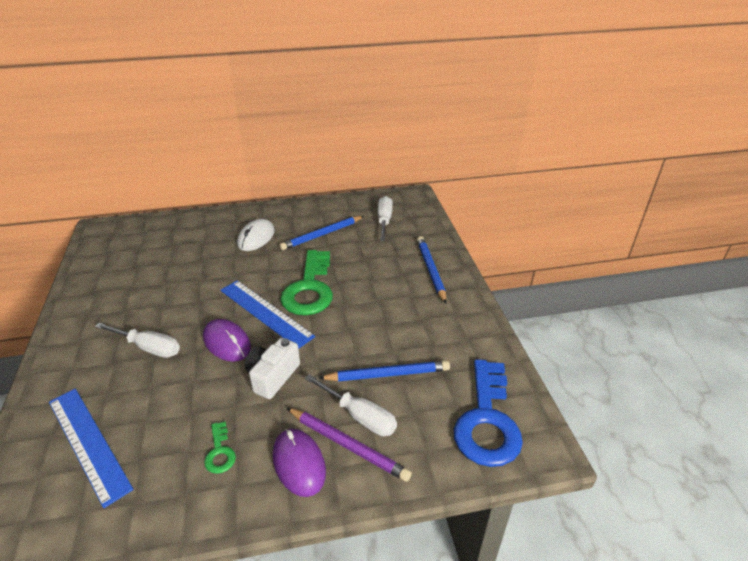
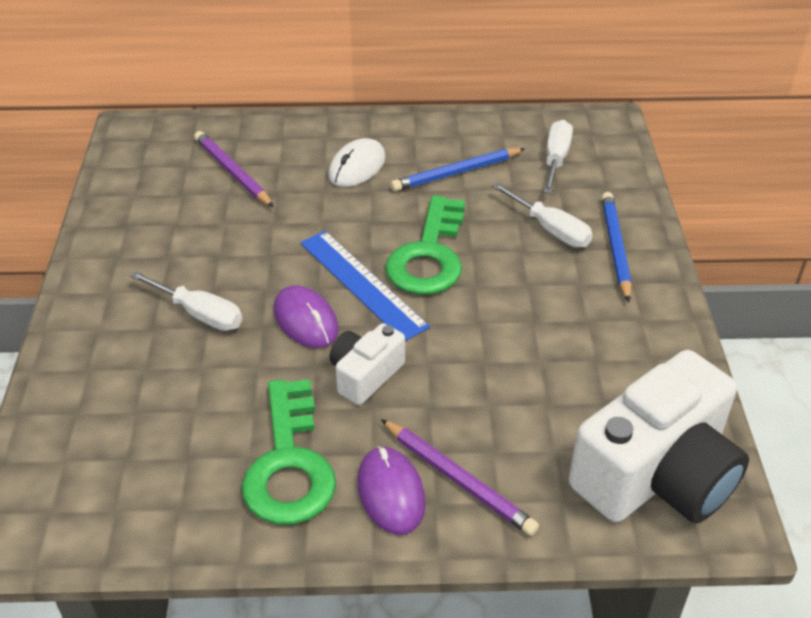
camera: 10 degrees right, 5 degrees up
(88, 443) = (123, 429): blue ruler -> none
(171, 249) = (232, 172): none -> purple pencil
(220, 452) = (289, 464): green key -> green key, size x2.29
(359, 416) = (479, 444): white screwdriver -> white screwdriver (550, 229)
(388, 374) = (526, 393): blue pencil -> none
(487, 420) = (657, 475): blue key -> white camera

